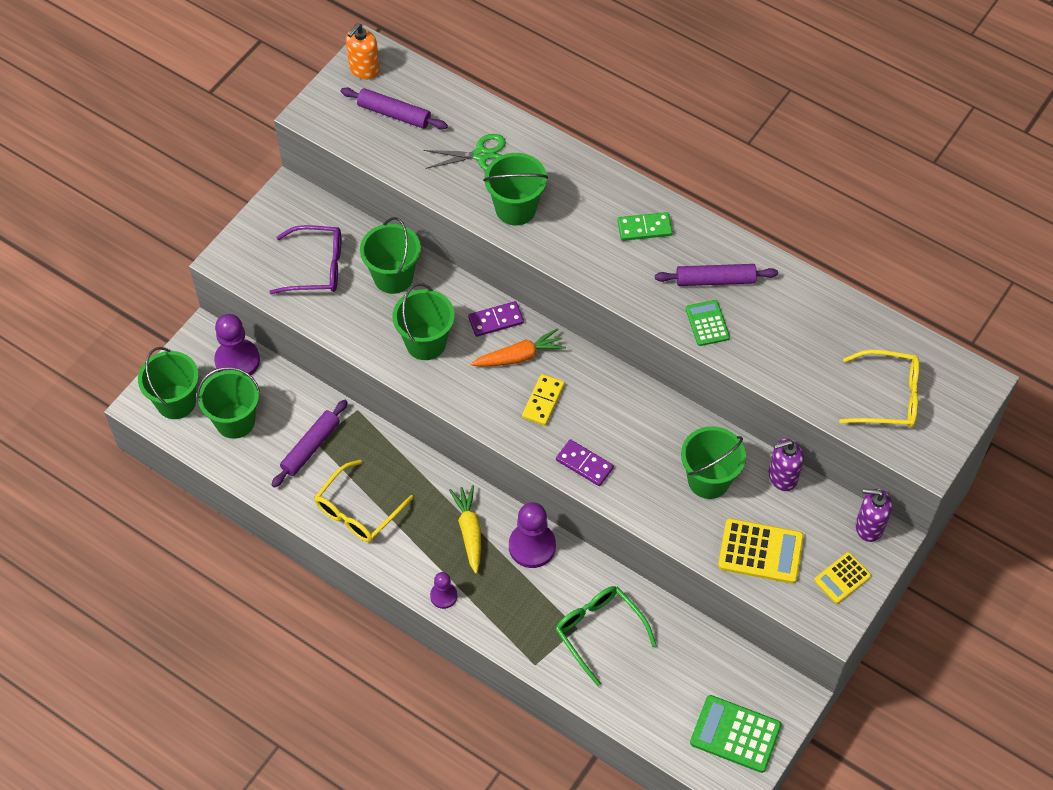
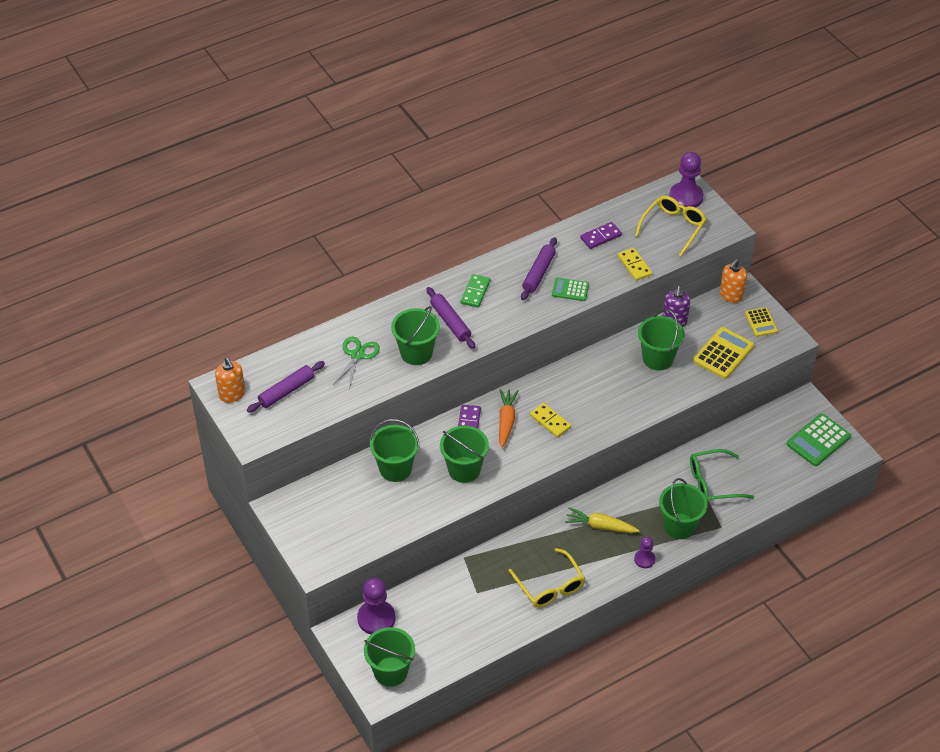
camera: 65 degrees left, 10 degrees down
(235, 421) = (430, 638): green bucket -> green bucket (679, 526)
(311, 447) = (480, 597): purple rolling pin -> purple rolling pin (450, 322)
(317, 267) = (358, 511): purple glasses -> none
(532, 546) = (630, 495): purple pawn -> purple pawn (686, 197)
(584, 464) = (612, 417): purple domino -> purple domino (600, 237)
(791, 377) = (634, 265): none -> yellow domino
(869, 526) = (731, 295): purple soap dispenser -> orange soap dispenser

